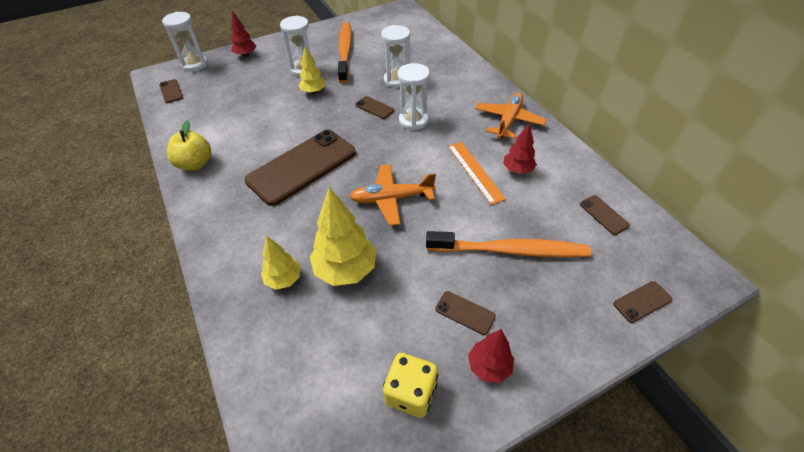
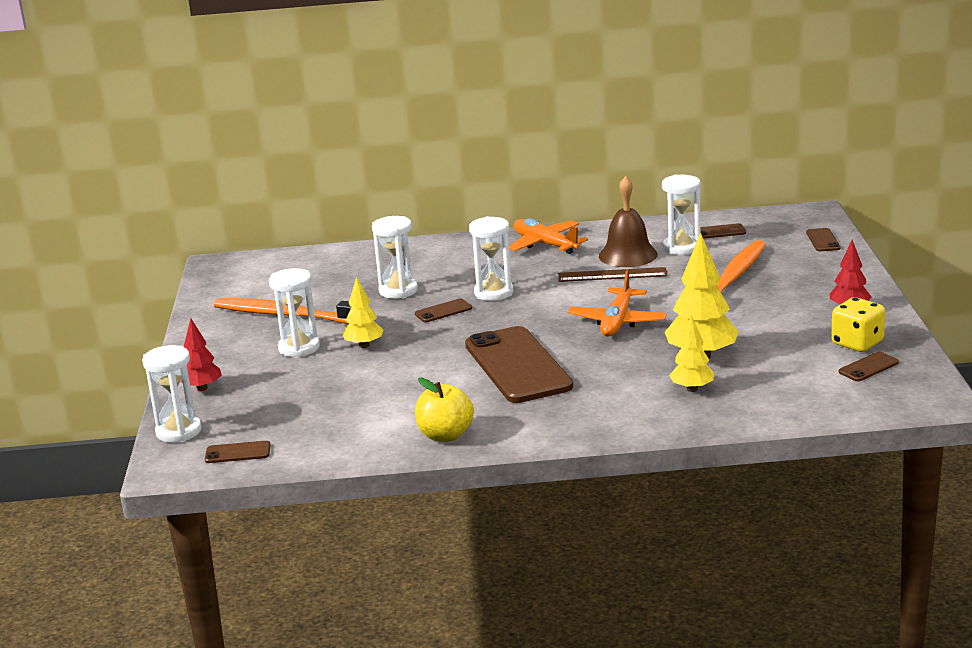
camera: 65 degrees left, 25 degrees down
(465, 313) = (790, 309): brown phone -> brown phone (868, 367)
(475, 171) = (612, 275): orange ruler -> brown ruler
(517, 170) = (628, 255): red tree -> brown bell
(553, 199) = (682, 248): none -> white hourglass

